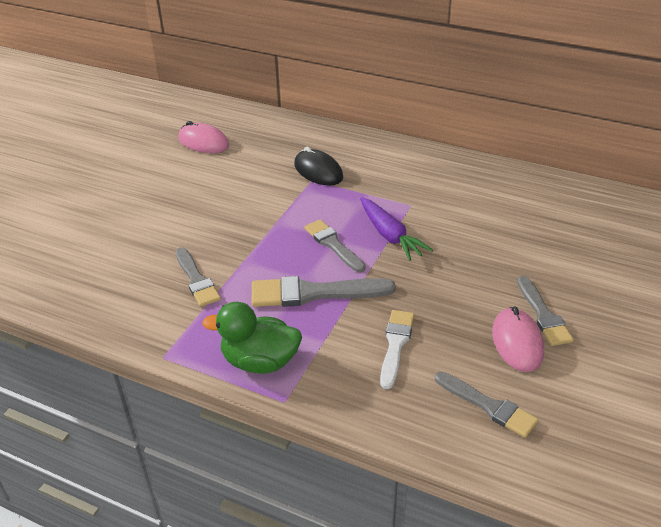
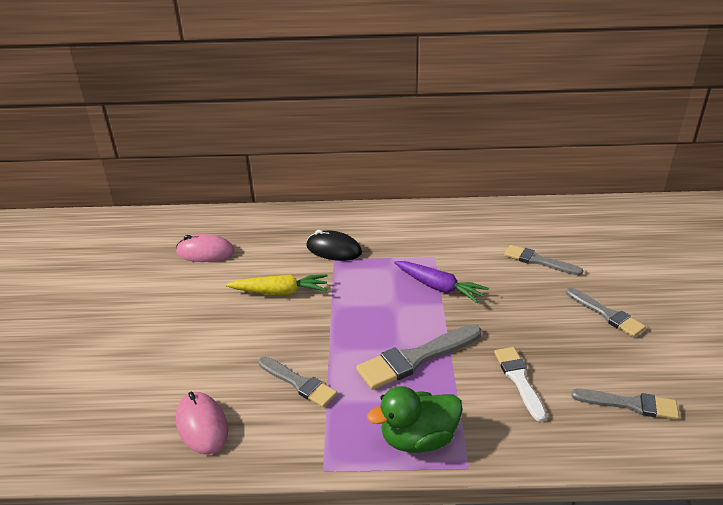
camera: 25 degrees left, 5 degrees down
(240, 196) = (280, 292): none -> yellow carrot
(333, 245) = (398, 310): grey brush -> grey brush (538, 261)
(517, 342) = (607, 343): pink mouse -> pink mouse (202, 425)

